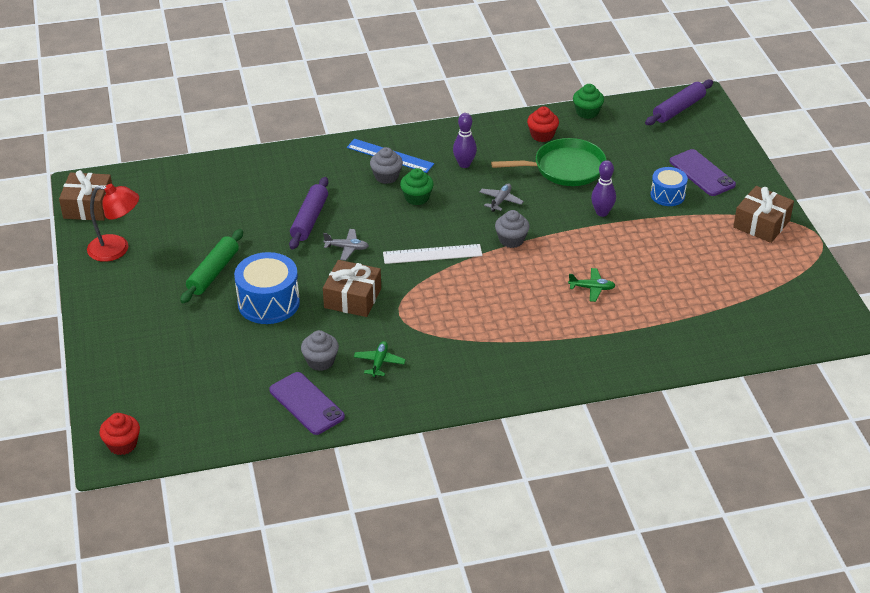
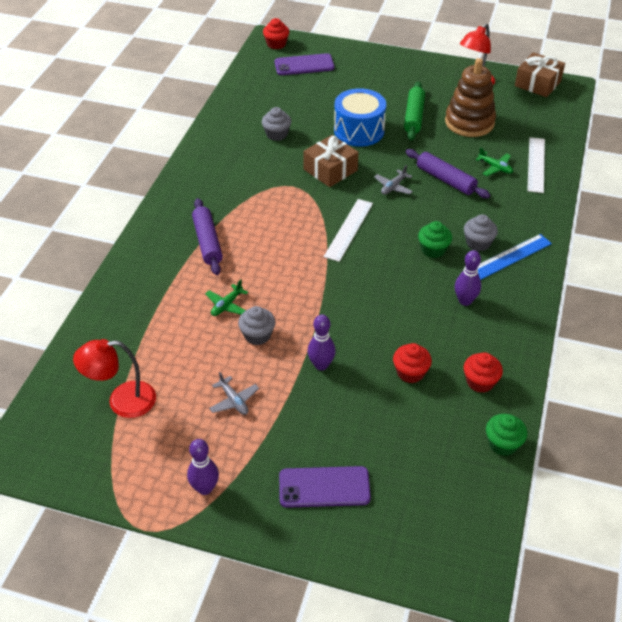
camera: 120 degrees right, 5 degrees up
(198, 232) = (469, 122): none -> brown stacking toy
(213, 273) = (413, 116): green rolling pin -> green rolling pin turned 45 degrees clockwise
(242, 173) = (536, 164): none -> white ruler
(306, 403) = (242, 117): purple phone -> purple phone (304, 65)
(379, 362) = (250, 159): green plane -> green plane (495, 167)
(500, 201) = (391, 301): grey plane -> grey plane (234, 401)
(511, 240) = (330, 284): grey cupcake -> grey cupcake (257, 335)
(565, 168) = (410, 372): green pan -> red cupcake
(667, 195) = (309, 433): blue drum -> none
(678, 109) = (461, 541): purple rolling pin -> purple rolling pin (208, 242)
(742, 299) = (122, 401): none -> red lamp
(761, 224) = (205, 488): brown gift -> purple bowling pin

